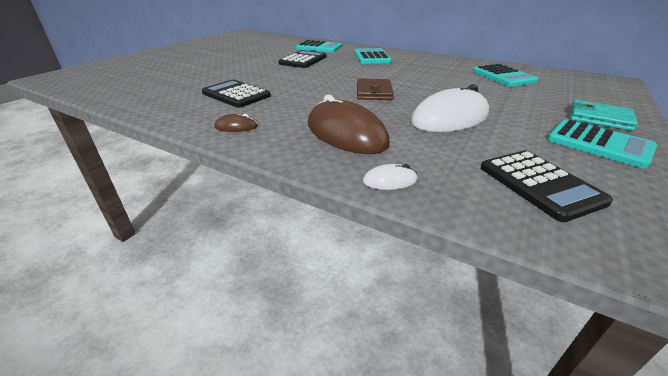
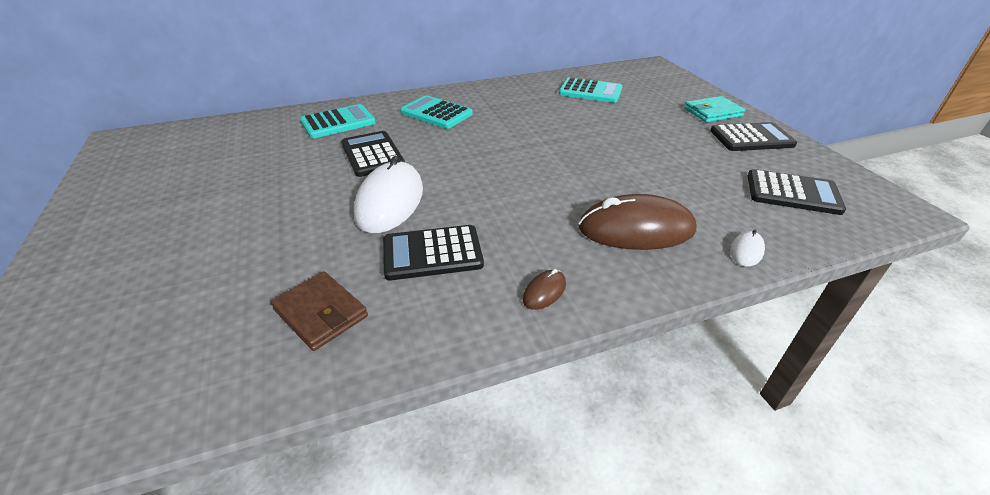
camera: 50 degrees left, 5 degrees up
(374, 92) = (548, 165): brown wallet -> brown wallet (320, 313)
(449, 118) = (653, 163): white mouse -> white mouse (390, 201)
(598, 144) = (751, 138): turquoise calculator -> black calculator

